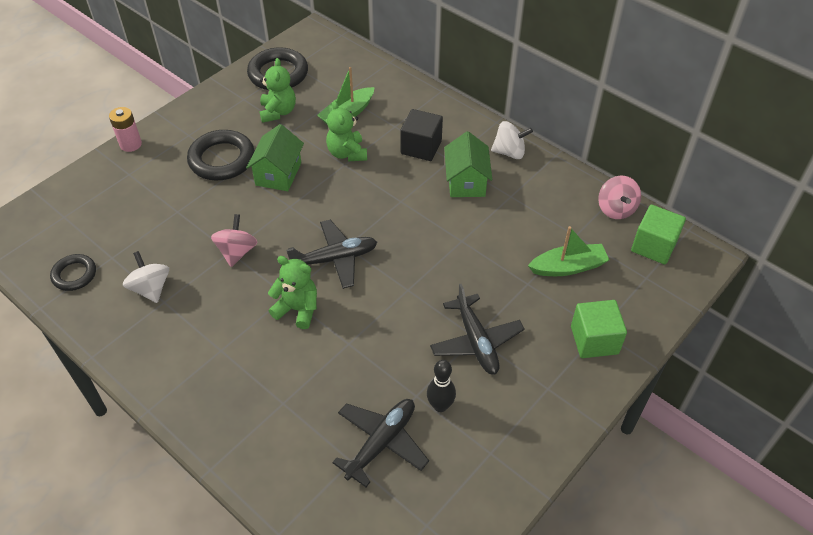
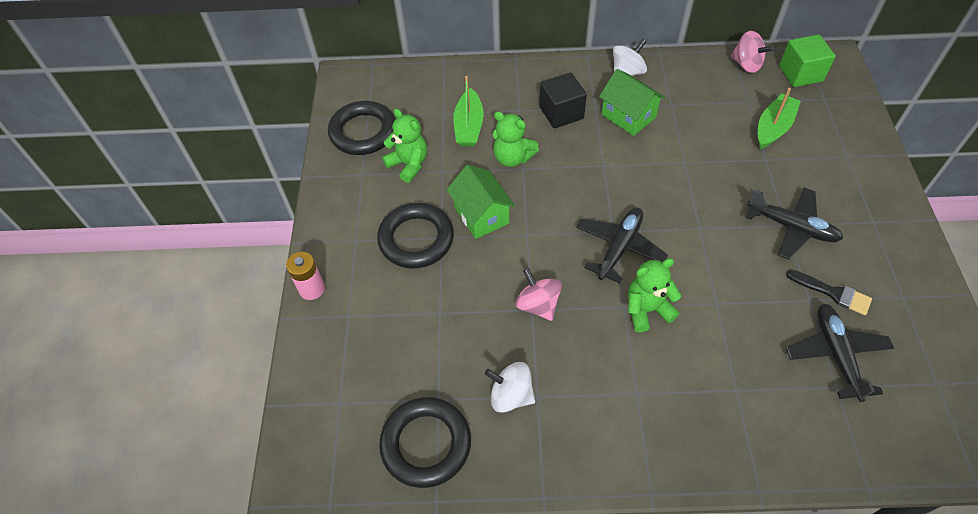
camera: 40 degrees left, 5 degrees up
(74, 275) = (426, 444): black ring -> black ring, size x1.69
(440, 406) = (833, 293): black bowling pin -> black brush
(594, 340) = (853, 165): green cube -> none

